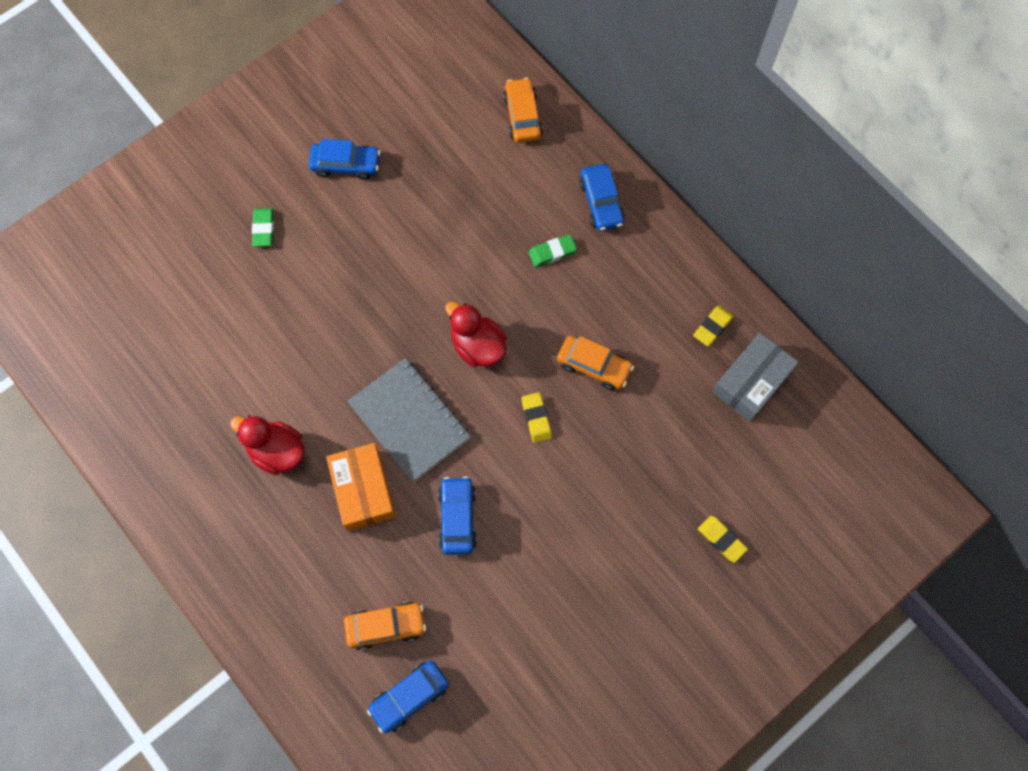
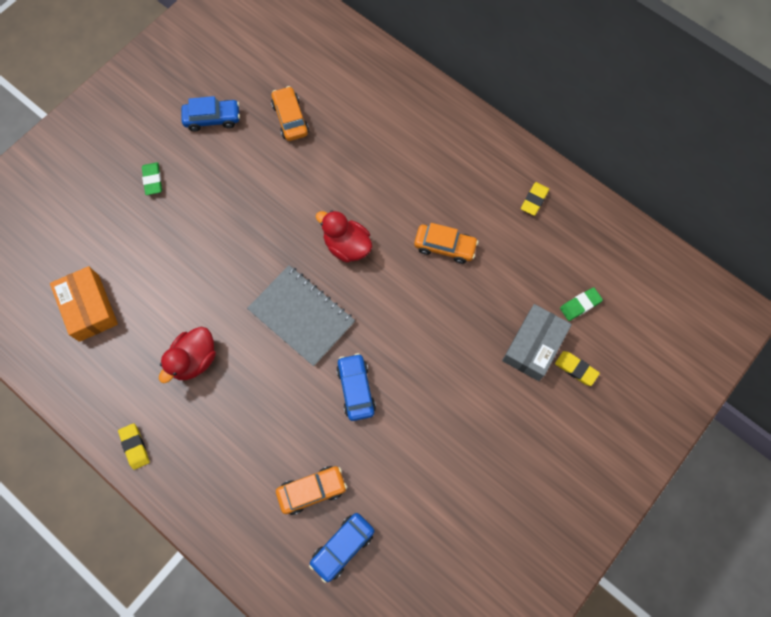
camera: 10 degrees left, 0 degrees up
(277, 451) = (194, 360): red duck -> red duck turned 75 degrees counterclockwise
(363, 490) = (272, 379): orange box -> orange box (89, 308)
(522, 116) = (349, 59): orange car -> orange car (290, 119)
(536, 418) = (406, 296): yellow eraser -> yellow eraser (135, 446)
(552, 252) = (394, 161): green eraser -> green eraser (580, 305)
(601, 203) = (426, 117): blue car -> none
(752, 382) = (574, 238): grey box -> grey box (533, 346)

